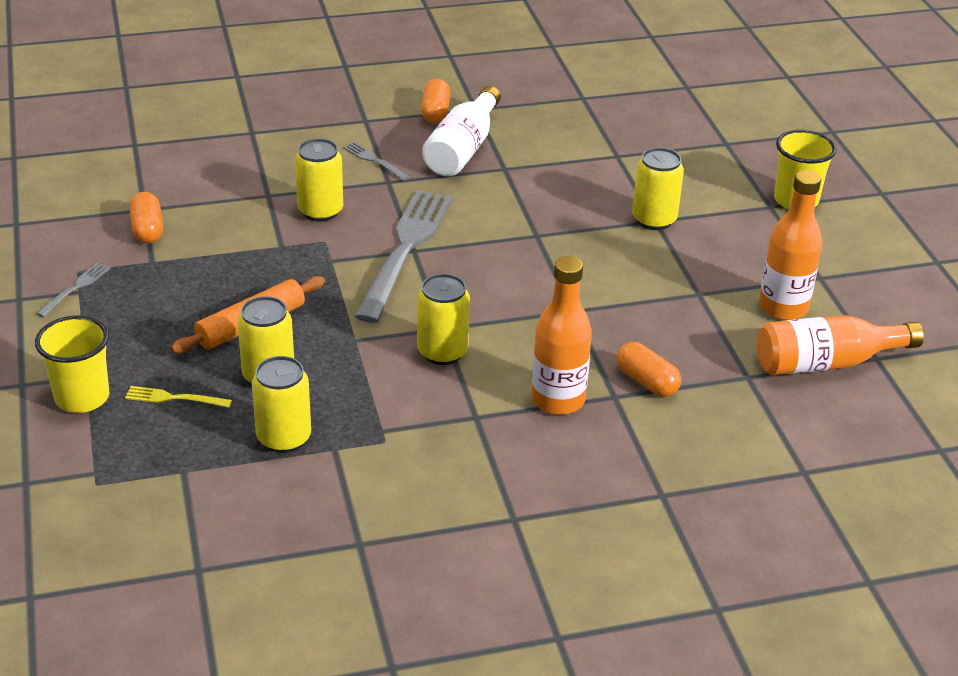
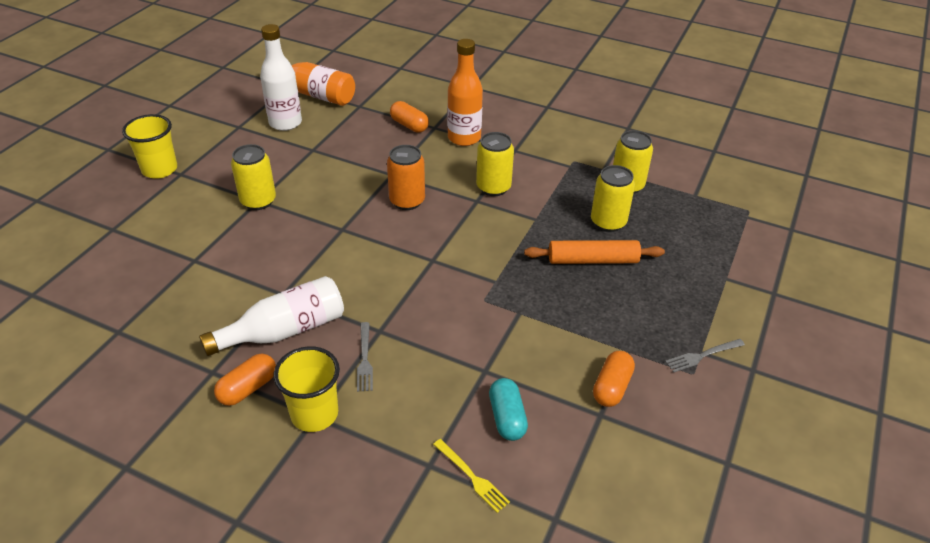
camera: 140 degrees left, 5 degrees up
(82, 397) = (735, 264): yellow cup -> yellow cup (314, 414)
(173, 398) = (676, 236): yellow fork -> yellow fork (473, 477)
(220, 176) = (507, 417): none -> turquoise capsule
(320, 211) = (460, 329): yellow can -> none
(406, 248) = (436, 264): grey fork -> none
(514, 290) = (407, 201): none -> orange can
(647, 382) = (409, 125): orange capsule -> orange capsule turned 45 degrees counterclockwise
(783, 307) = (285, 123): orange bottle -> white bottle

